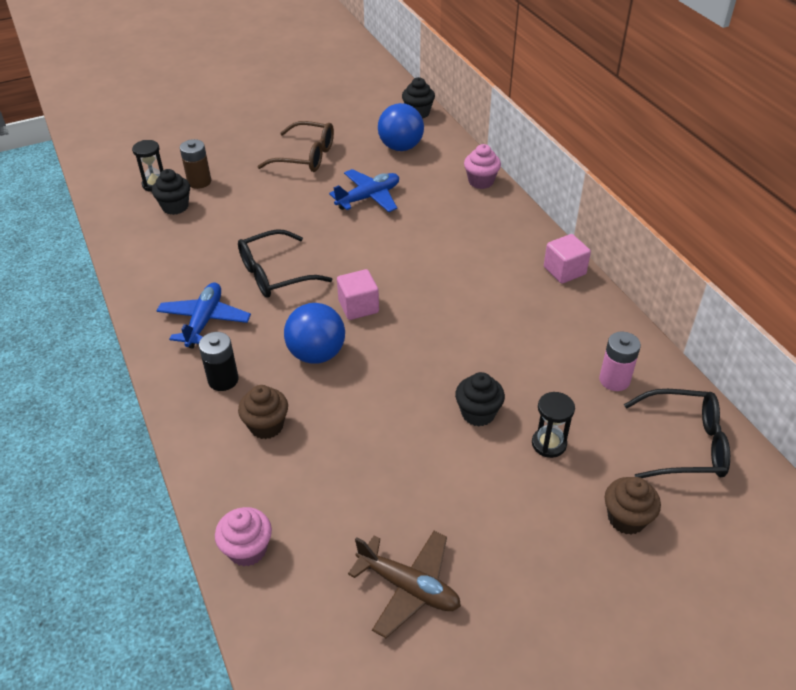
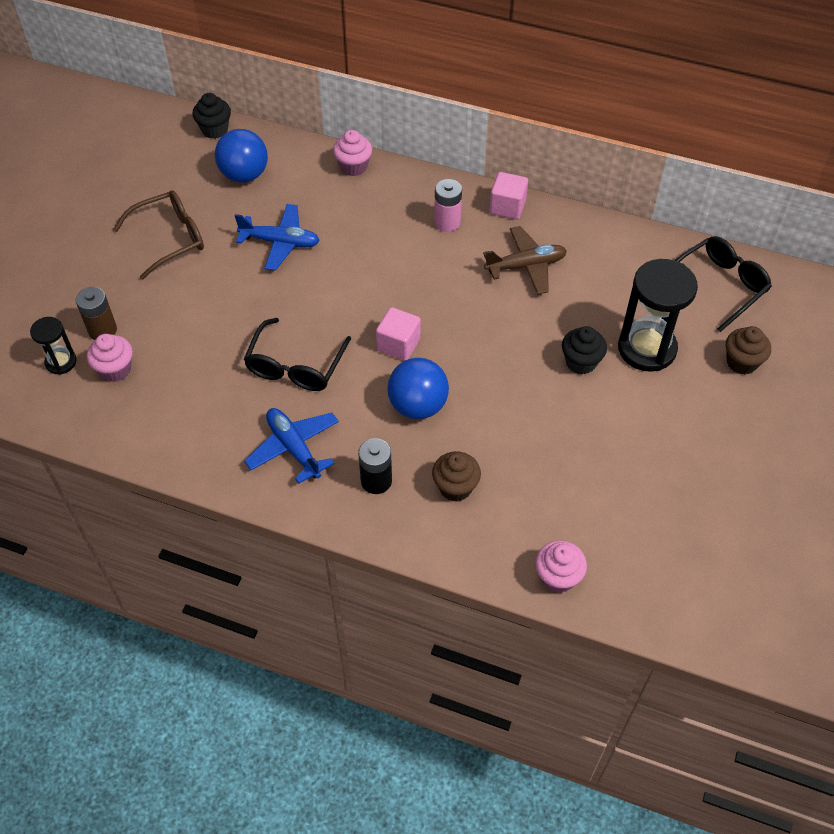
camera: 45 degrees left, 10 degrees up
(175, 207) = (115, 369): black cupcake -> pink cupcake
(368, 197) = (280, 242): blue plane -> blue plane turned 90 degrees clockwise
(409, 587) = (679, 511): brown plane -> brown plane (526, 266)
(549, 444) = (646, 349): black hourglass -> black hourglass, size x1.91
(614, 380) = (633, 271): pink battery -> pink battery (447, 222)

